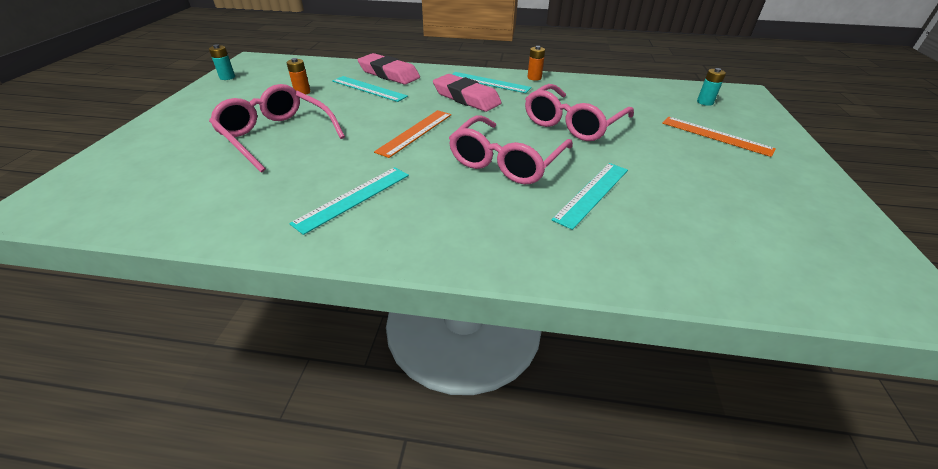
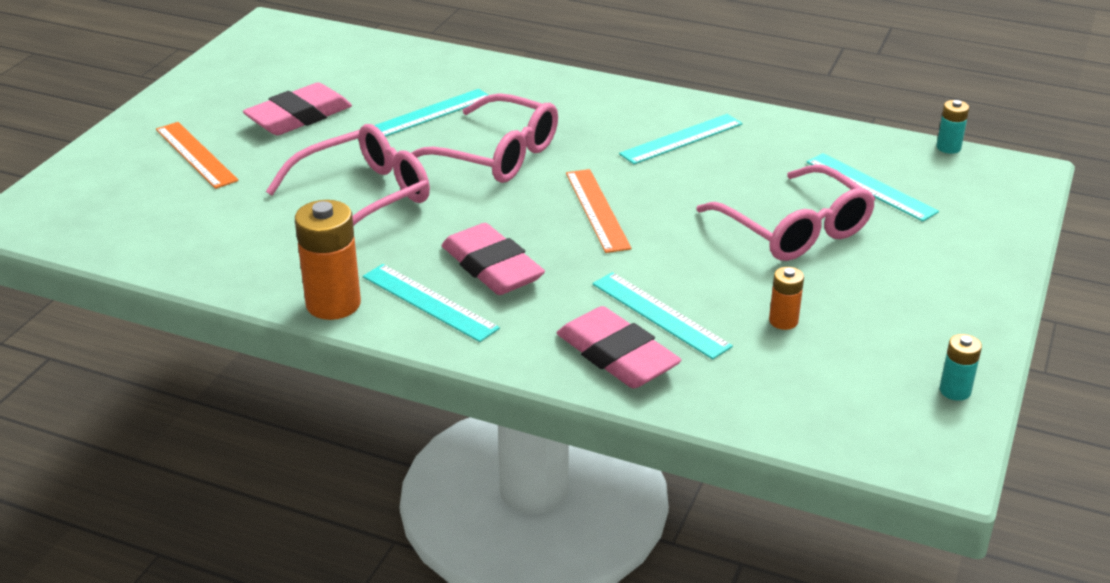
camera: 165 degrees left, 5 degrees down
(196, 173) = (870, 187): none -> turquoise ruler
(415, 132) = (597, 210): orange ruler -> orange ruler turned 60 degrees counterclockwise
(506, 162) = (497, 155): pink glasses -> pink glasses turned 75 degrees clockwise
(534, 78) = (333, 304): orange battery -> orange battery, size x1.90
(693, 174) = (299, 117): none -> pink eraser
(705, 102) = (115, 207): turquoise battery -> turquoise battery (948, 147)

